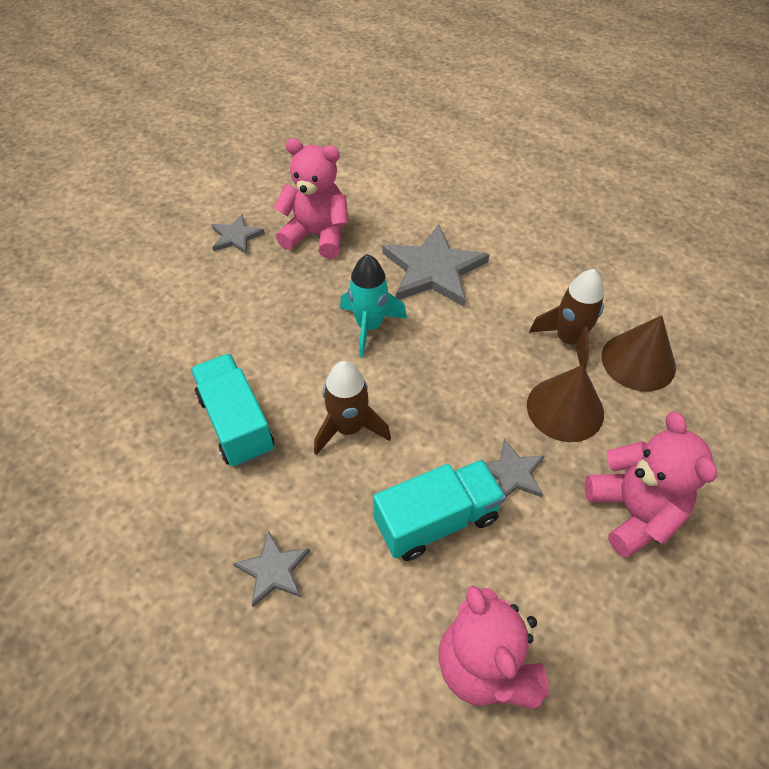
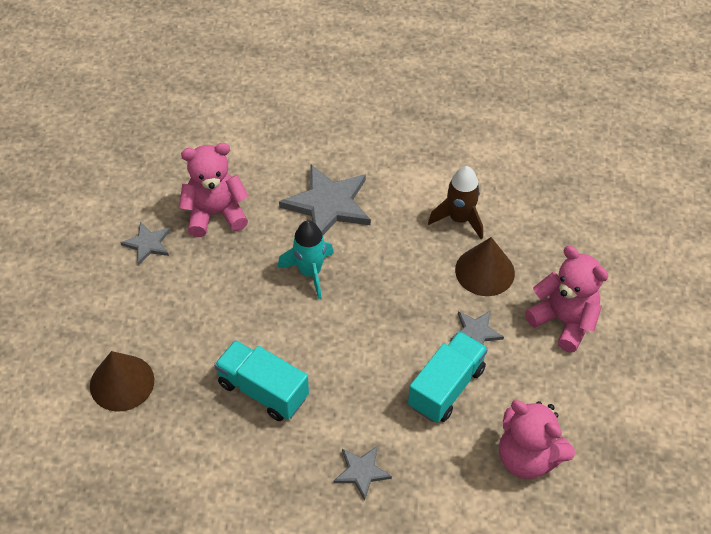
camera: 30 degrees left, 0 degrees up
(348, 428) = (346, 355): brown rocket -> none
(638, 361) = (514, 213): brown cone -> brown cone (122, 382)

